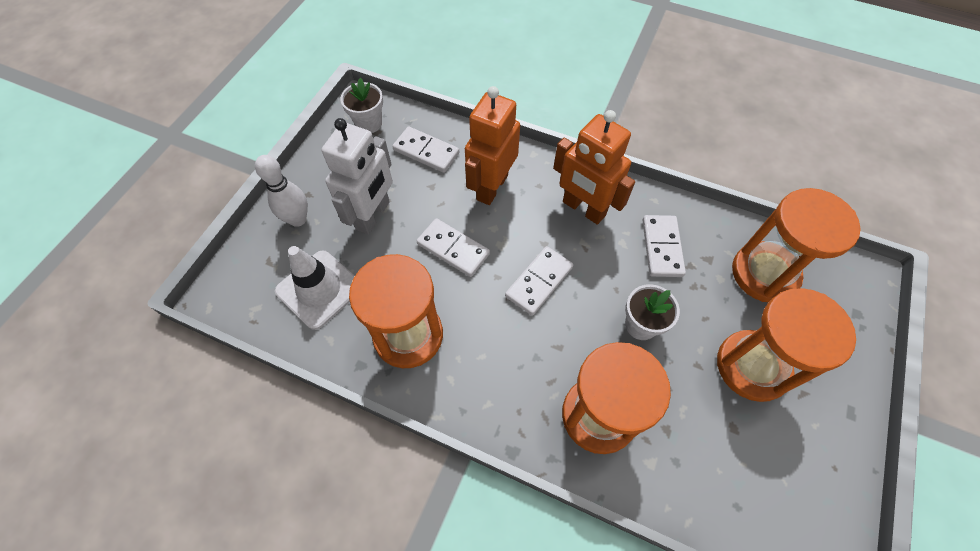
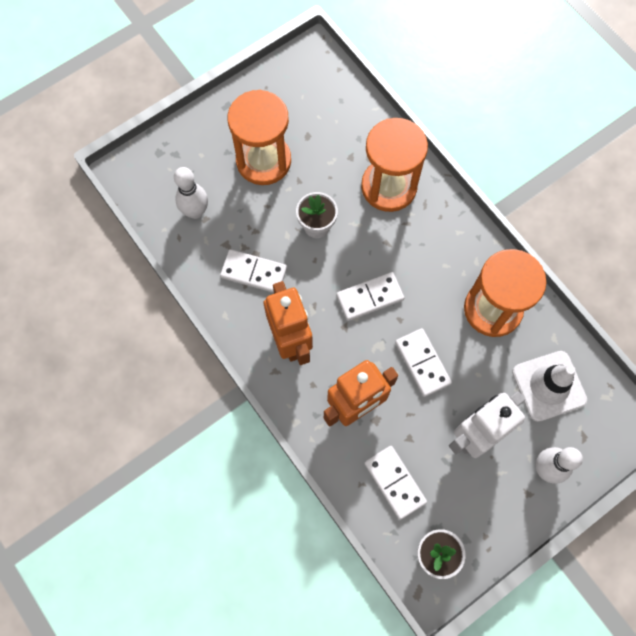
camera: 150 degrees left, 10 degrees up
(662, 247) = (254, 272): white domino -> white domino turned 75 degrees clockwise
(764, 274) = (195, 211): orange hourglass -> white bowling pin

